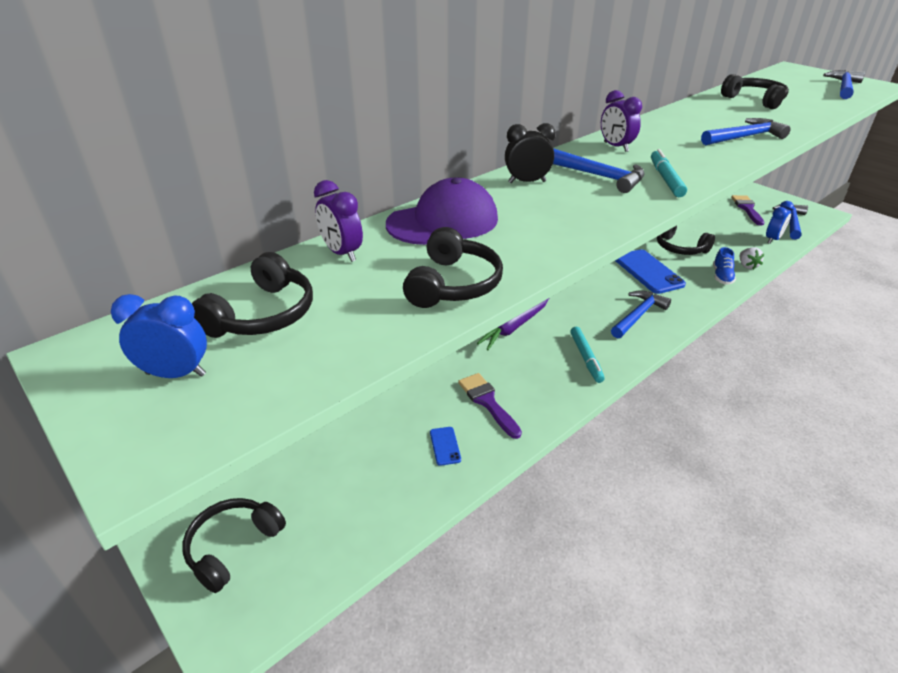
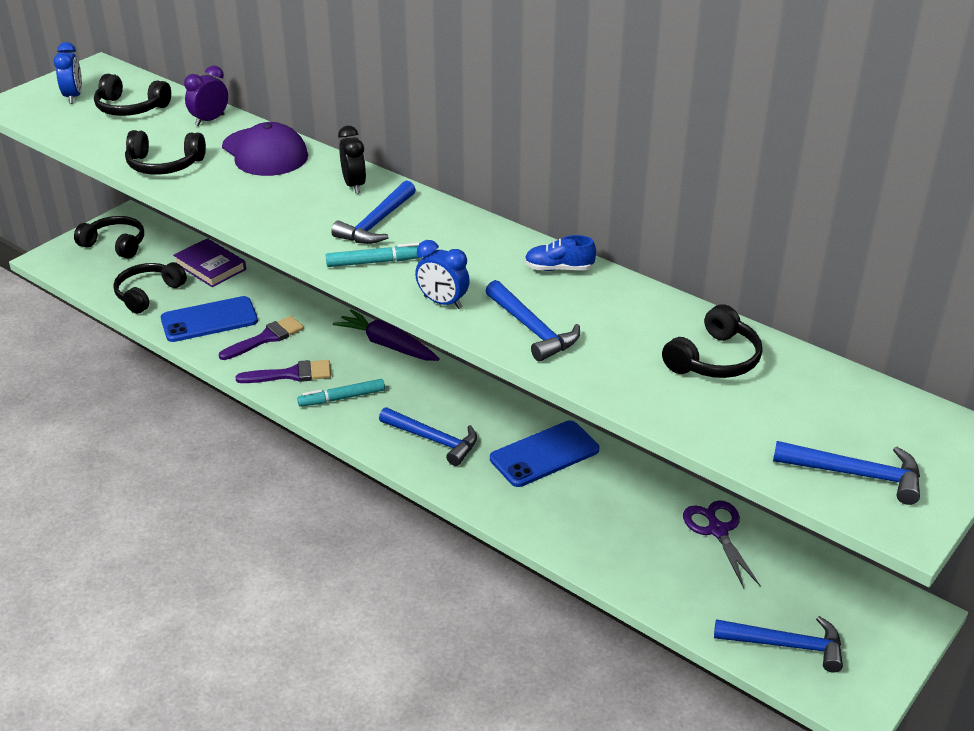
camera: 80 degrees right, 0 degrees up
(334, 444) = (210, 266): none -> purple book
(445, 446) = (209, 320): blue phone -> blue phone, size x2.18
(615, 147) = (466, 235): purple clock -> none
(680, 248) = (628, 491): black headphones -> black headphones (148, 294)
(708, 226) = (717, 530): none -> purple scissors
(721, 276) = (554, 527): blue shoe -> blue shoe (559, 269)
(747, 209) = (816, 591): purple brush -> purple brush (291, 374)
(747, 266) = (595, 559): white strawberry -> none
(772, 239) = (702, 606): blue clock -> blue clock (442, 302)

